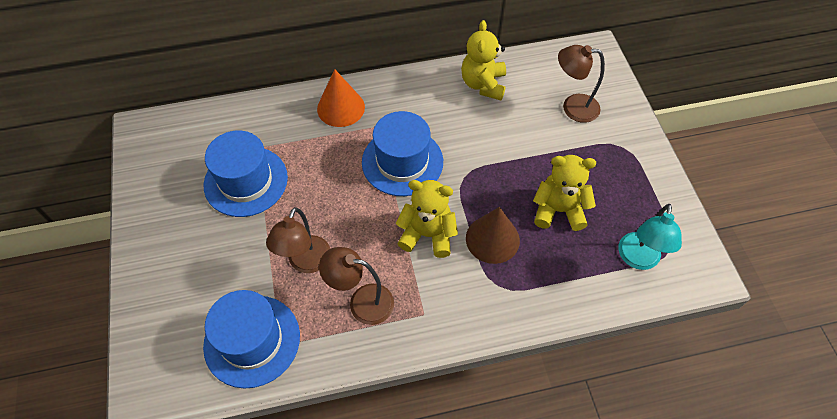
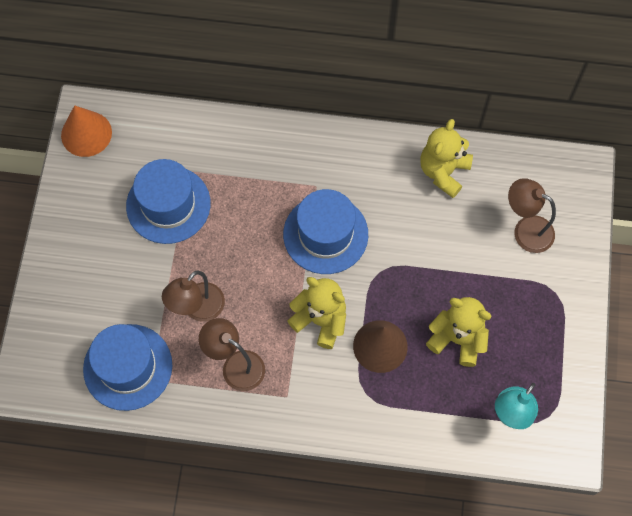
camera: 20 degrees right, 10 degrees up
(341, 108) = (286, 152): orange cone -> orange cone (86, 133)

